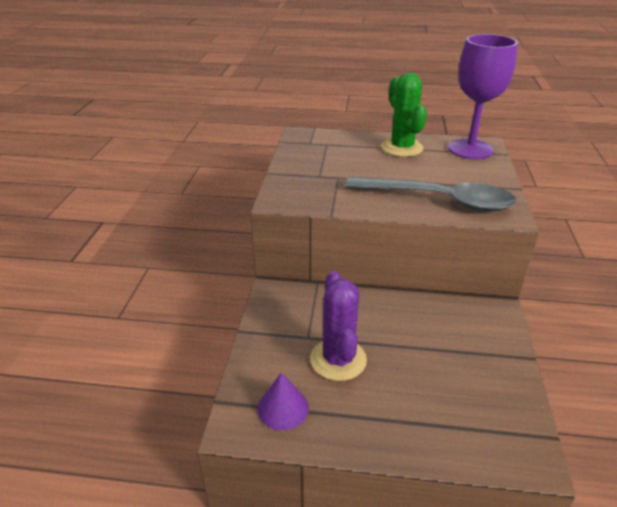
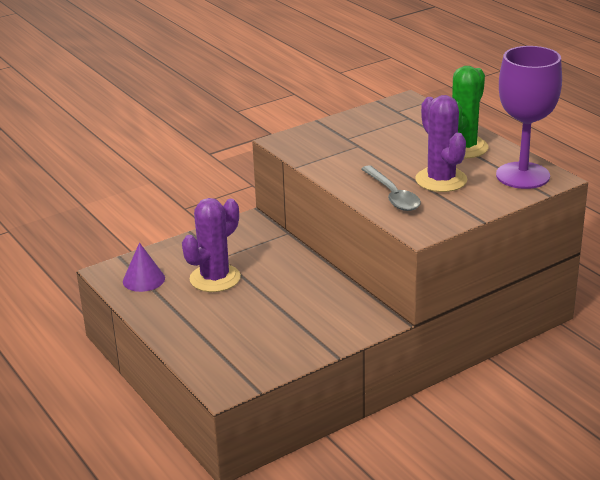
camera: 50 degrees right, 5 degrees down
(439, 174) = (441, 180): none -> purple cactus
(439, 200) = (392, 195): grey spoon -> grey spoon, size x0.60

